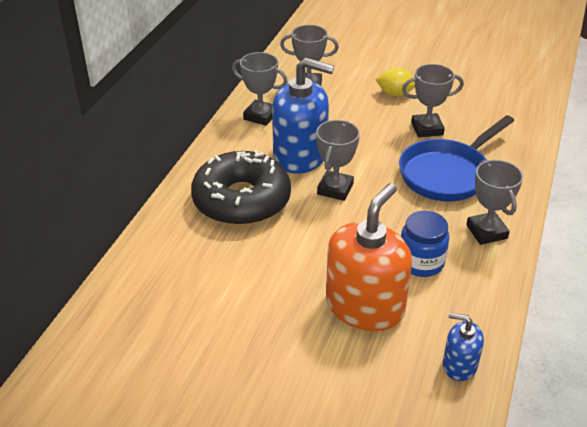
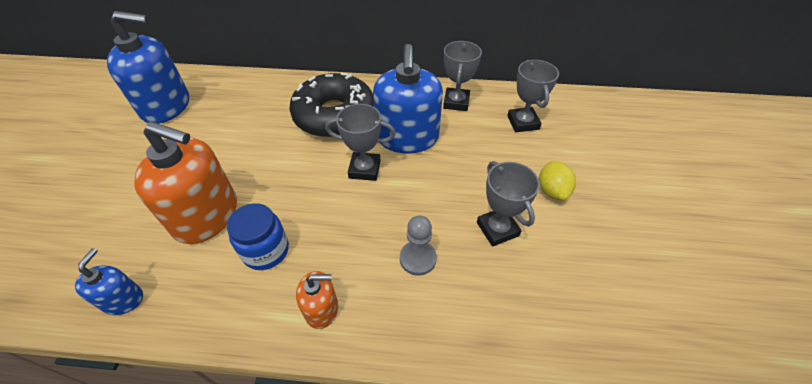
camera: 75 degrees right, 10 degrees up
(143, 357) = (166, 106): none -> blue soap dispenser
(447, 174) = (418, 258): blue pan -> grey pawn
(486, 232) = (321, 309): grey trophy -> orange soap dispenser

